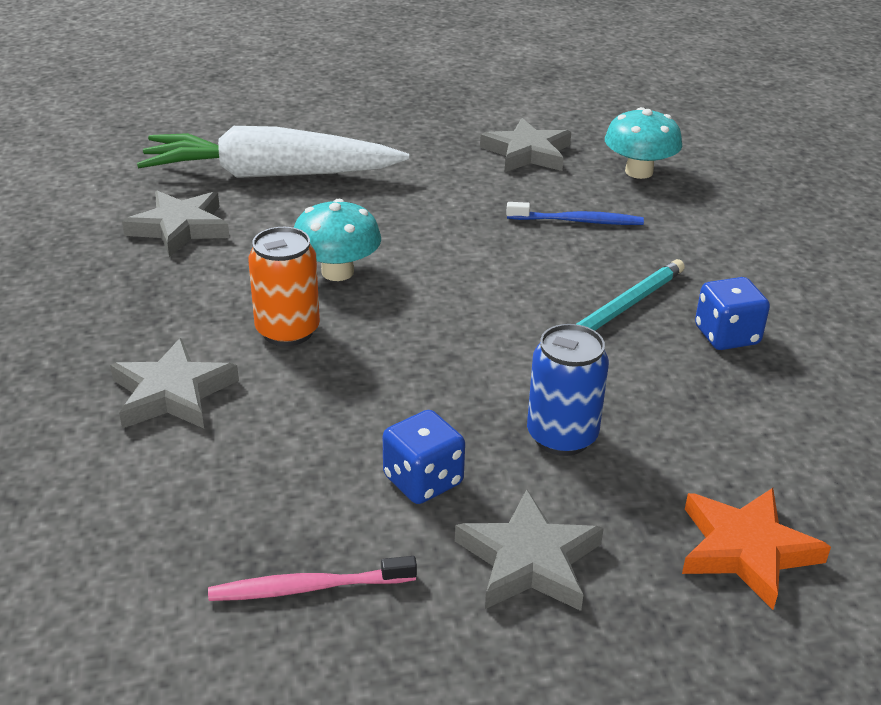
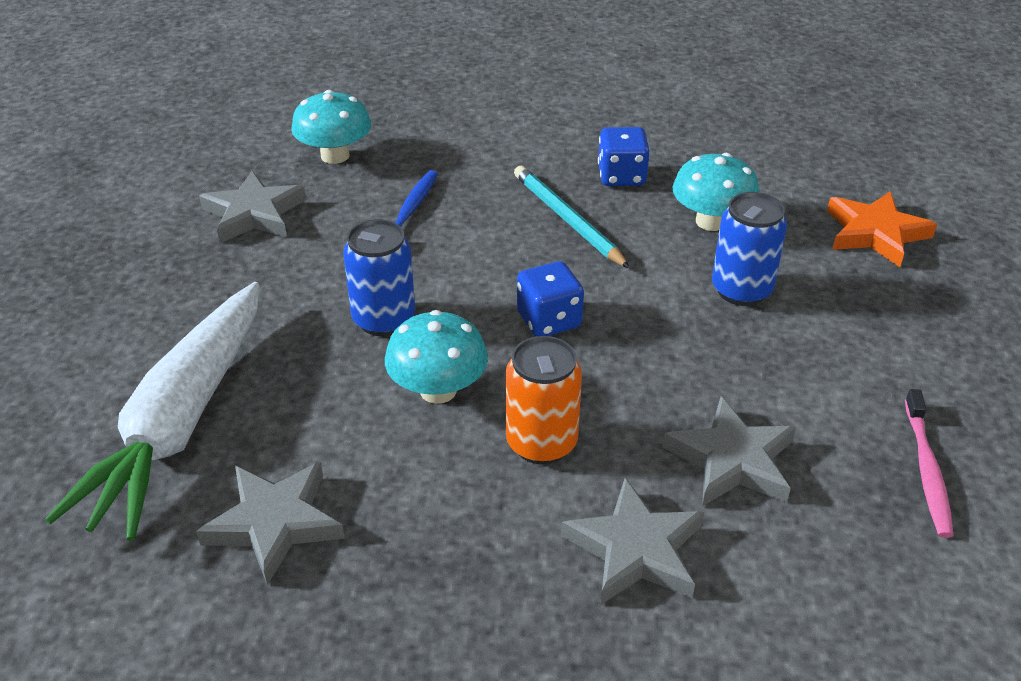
camera: 75 degrees left, 5 degrees up
(417, 233) = (384, 319): none -> blue can
(423, 480) = (792, 380): blue dice -> blue dice (549, 320)
(529, 560) = (889, 337): grey star -> grey star (732, 460)
(681, 407) = (711, 221): none -> turquoise mushroom

